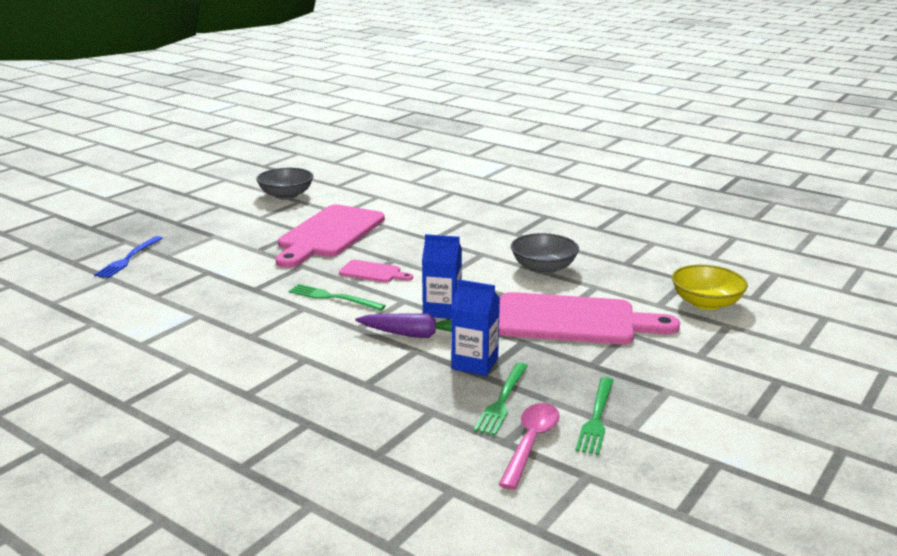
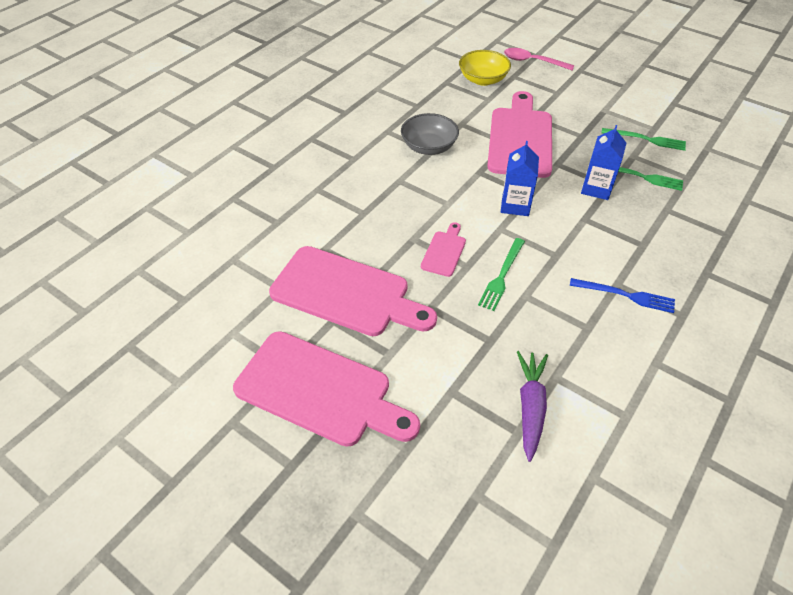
camera: 90 degrees left, 25 degrees up
(128, 258) = (417, 492): blue fork -> blue fork (625, 295)
(233, 228) = (320, 390): none -> pink cutting board
(286, 195) = (208, 350): grey bowl -> none
(416, 335) = (561, 219): purple carrot -> purple carrot (530, 406)
(530, 443) = (685, 167): pink spoon -> pink spoon (533, 61)

